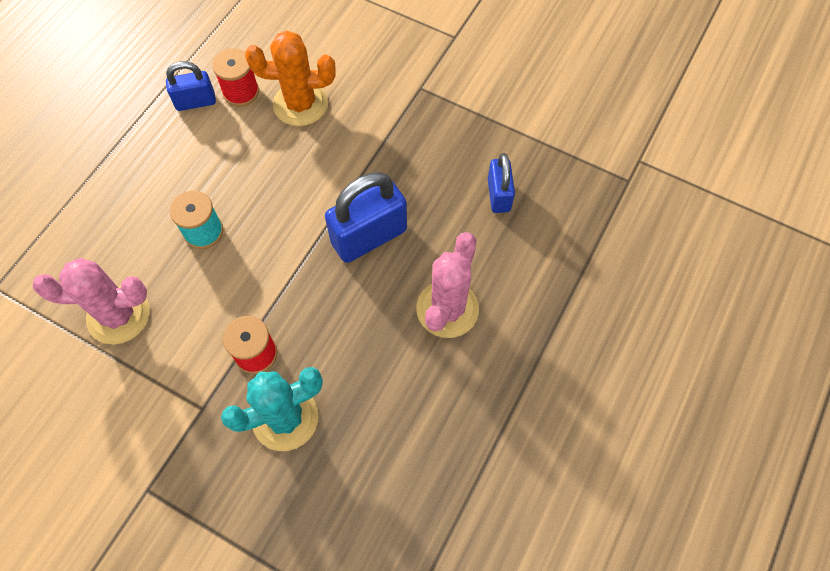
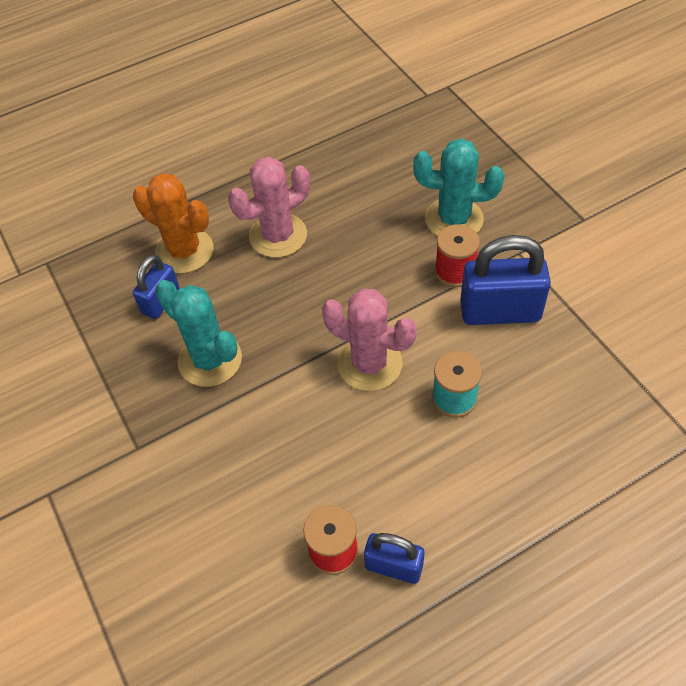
camera: 145 degrees left, 10 degrees down
(118, 315) = (569, 356): pink cactus -> pink cactus (369, 363)
(300, 104) = (275, 496): orange cactus -> orange cactus (184, 251)
(369, 236) = (300, 320): blue padlock -> blue padlock (500, 311)
(418, 169) = (210, 360): none -> turquoise cactus

